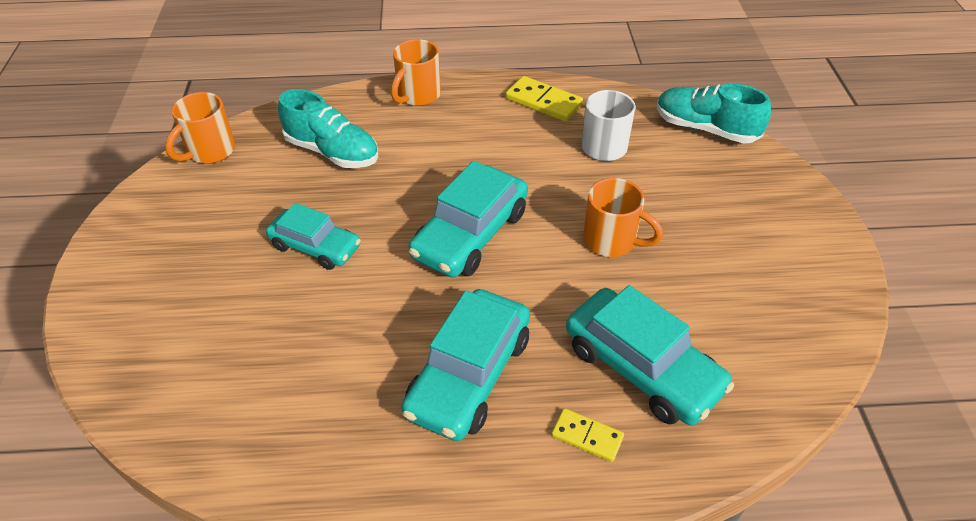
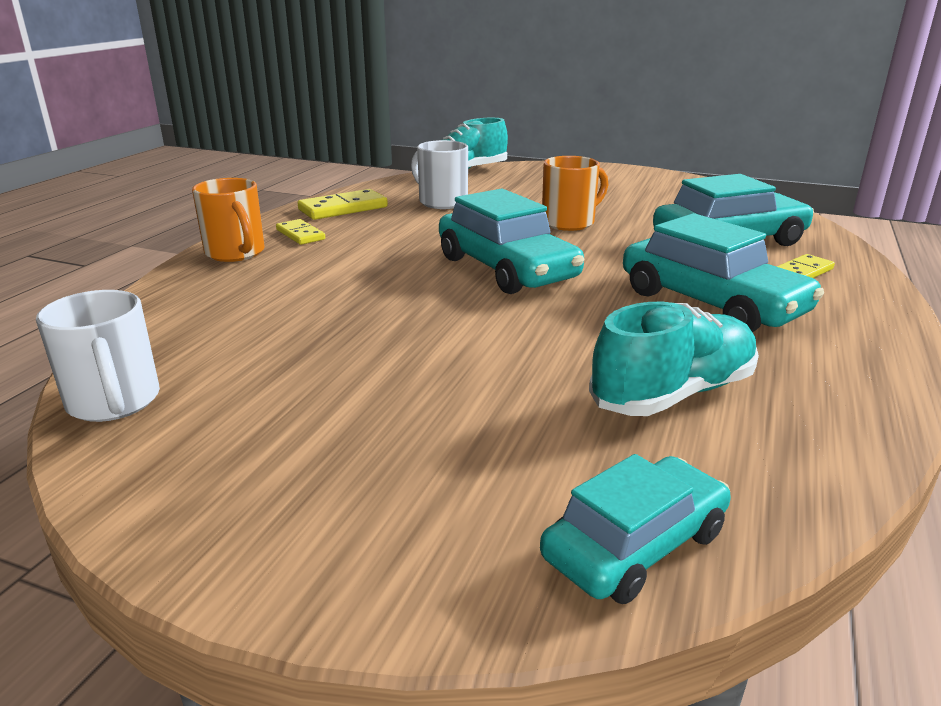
camera: 65 degrees left, 20 degrees down
(210, 151) = (114, 403): orange mug -> white mug
(315, 247) = (442, 350): turquoise car -> turquoise car (635, 545)
(332, 152) = (266, 313): turquoise shoe -> turquoise shoe (673, 393)
(471, 107) = (300, 235): none -> yellow domino

